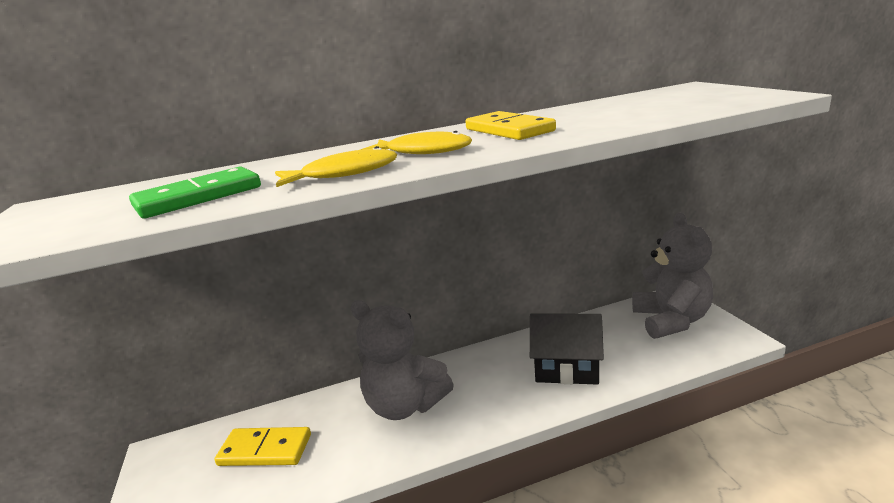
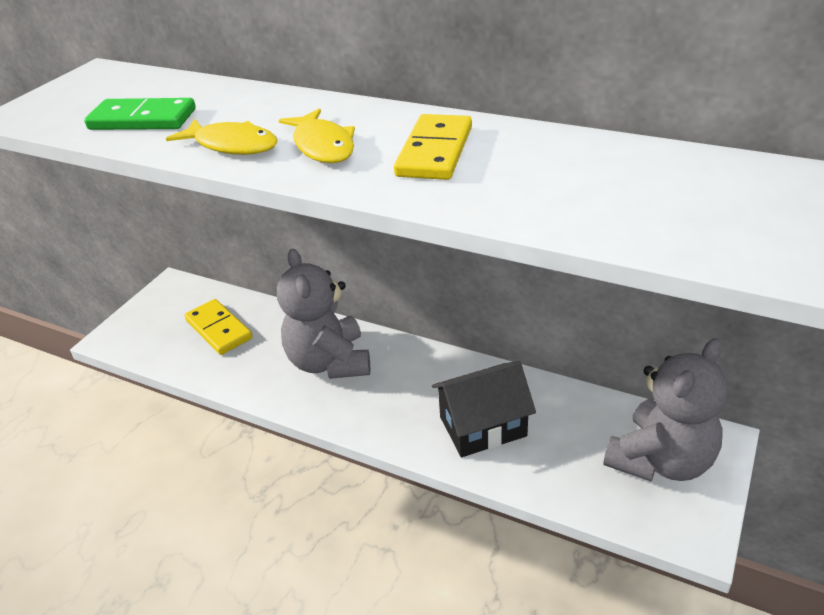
camera: 45 degrees right, 15 degrees up
(566, 368) = (482, 426): black house -> black house turned 75 degrees counterclockwise

